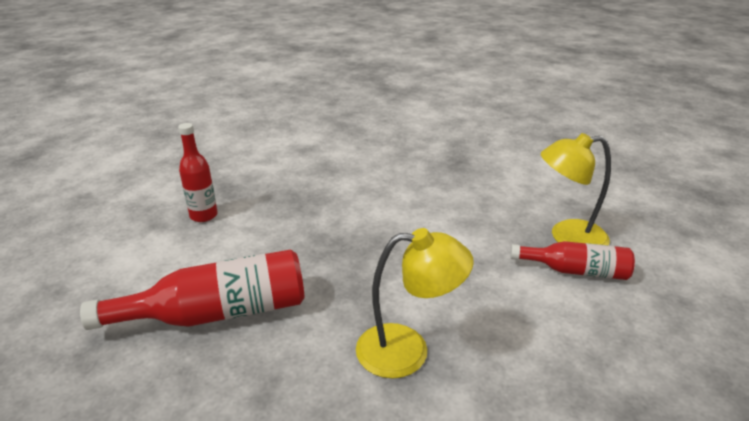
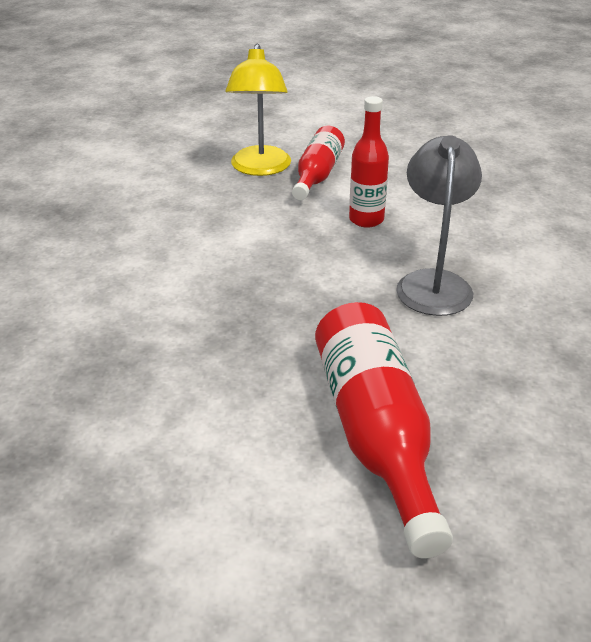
camera: 85 degrees left, 5 degrees up
(204, 215) = (110, 482): red bottle -> red bottle (366, 219)
(408, 350) = (433, 283): yellow lamp -> grey lamp

